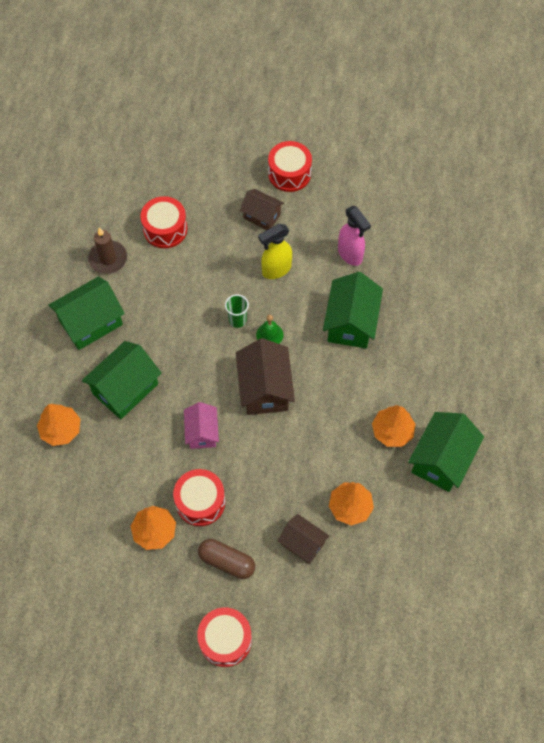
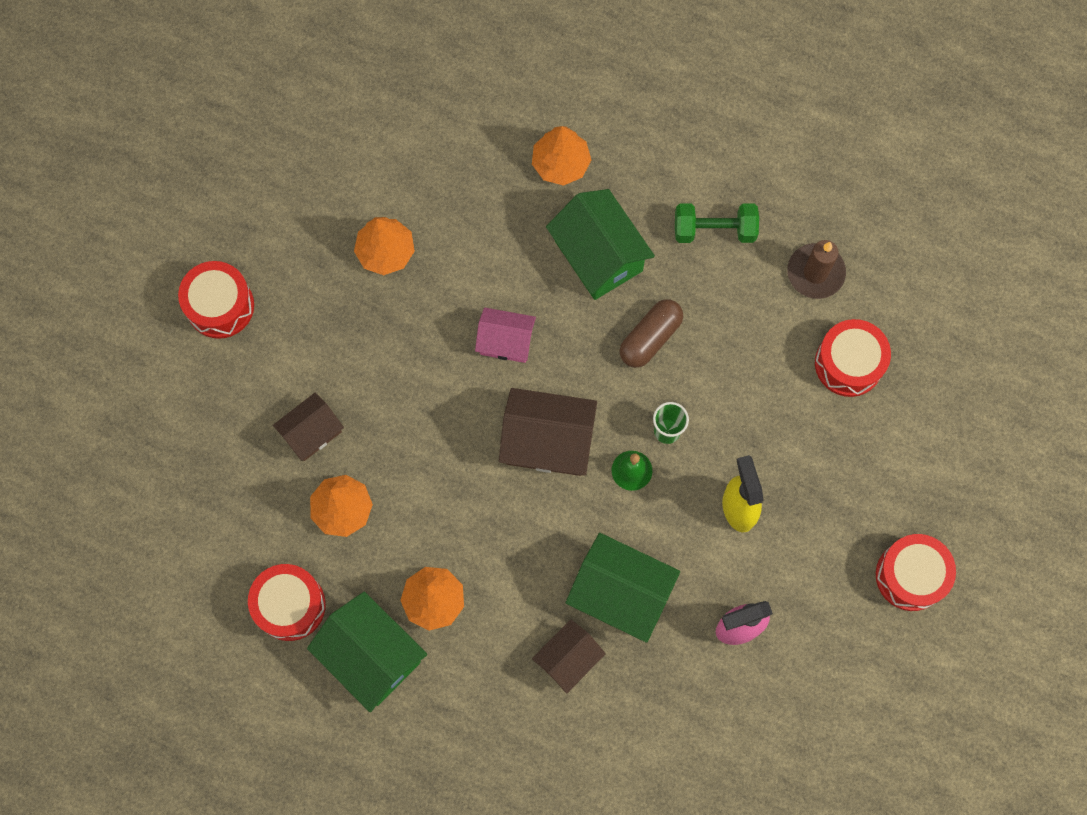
camera: 105 degrees right, 10 degrees up
(91, 323) = (714, 230): green house -> green dumbbell
(200, 502) = (408, 317): red drum -> red drum (290, 605)
(227, 562) = (318, 331): brown capsule -> brown capsule (650, 338)
(262, 216) = (839, 512): brown house -> brown house (568, 659)

